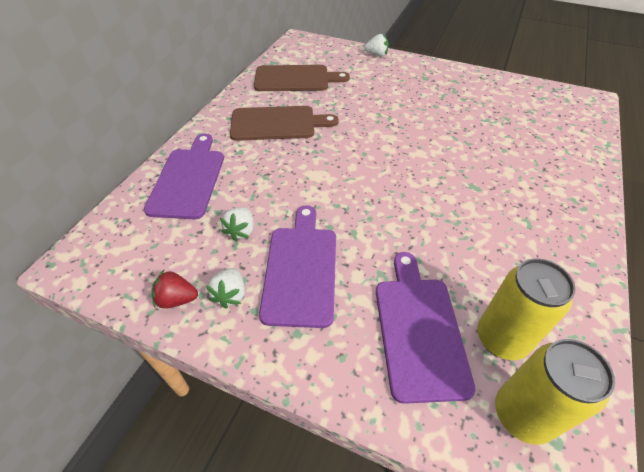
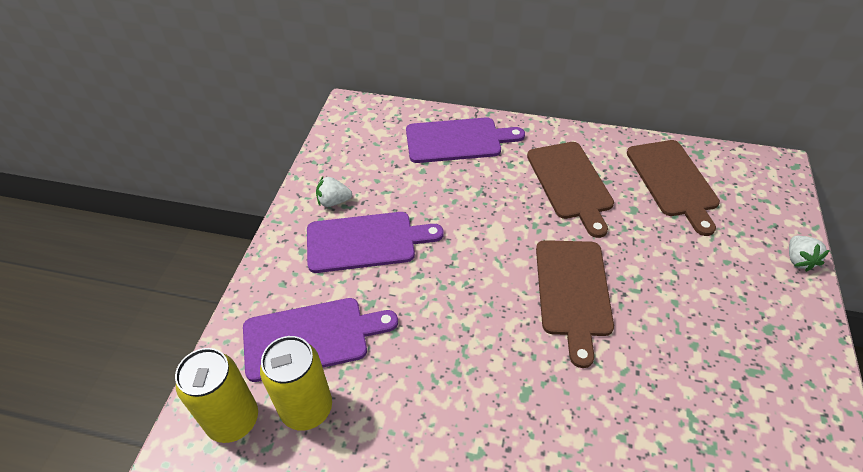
camera: 80 degrees right, 0 degrees up
(177, 299) = (326, 172): red strawberry -> none
(241, 231) = (402, 191): white strawberry -> none
(387, 145) = (573, 292): none -> brown cutting board

